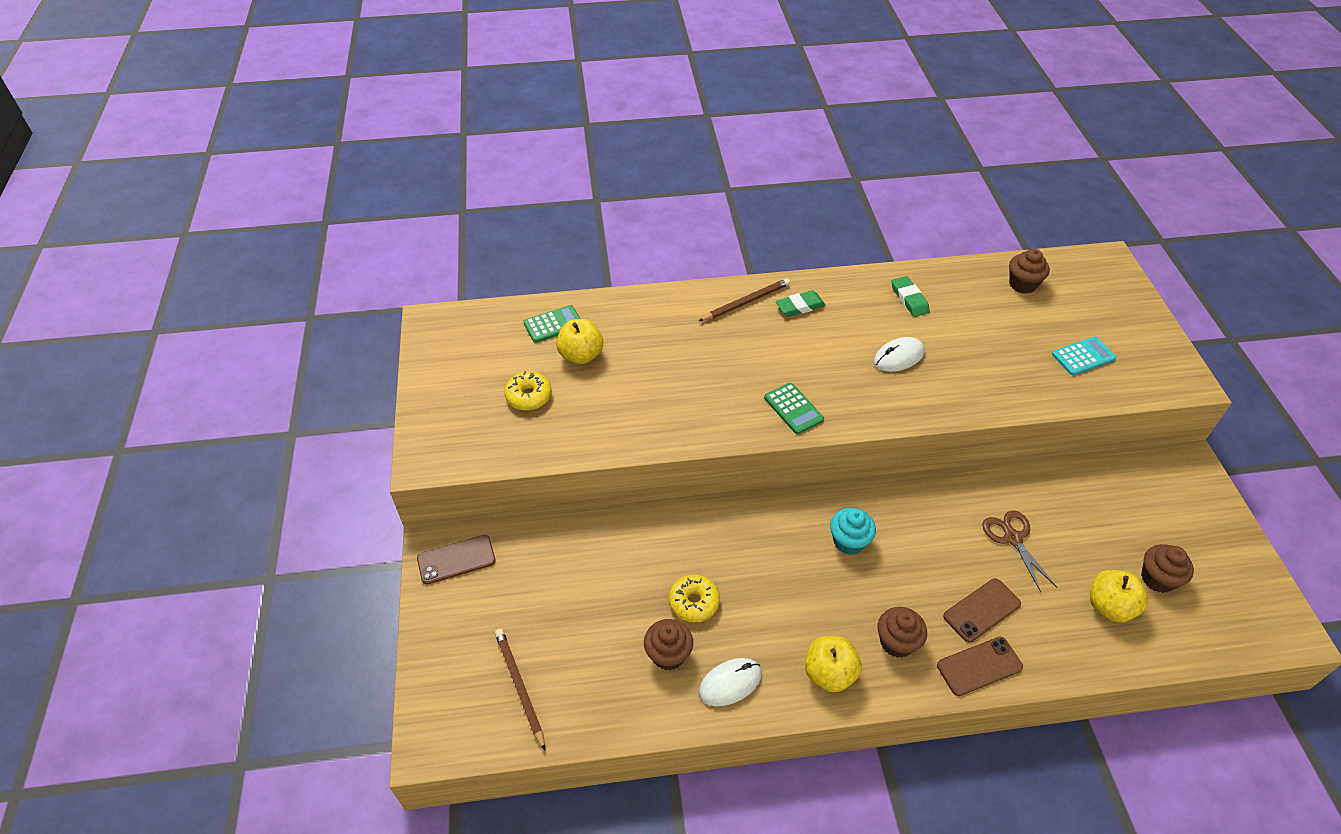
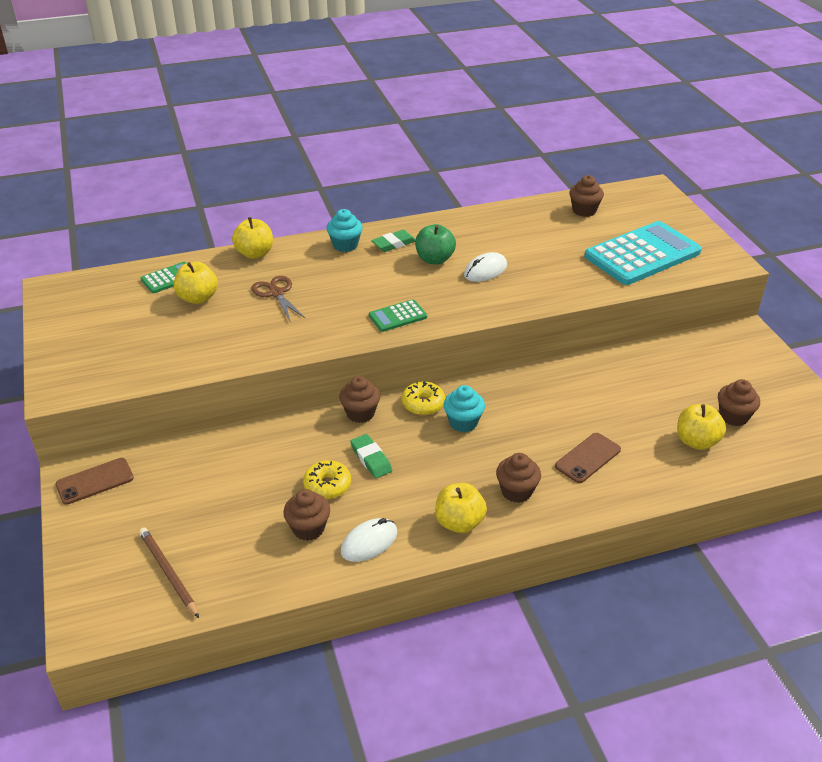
camera: 10 degrees left, 10 degrees down
(529, 396) = (152, 333): yellow donut -> yellow donut (423, 404)
(647, 301) = (255, 253): none -> yellow apple
(739, 513) = (360, 413): none -> brown cupcake
(746, 302) = (345, 245): brown pencil -> turquoise cupcake
(793, 409) = (397, 316): green calculator -> green calculator turned 105 degrees clockwise
(843, 334) = (434, 259): none -> green apple
(909, 299) = (489, 230): green eraser -> green eraser (371, 459)
(979, 666) = (592, 499): brown phone -> none
(1012, 538) = (606, 402): brown scissors -> brown scissors (276, 293)
(1083, 356) = (642, 254): turquoise calculator -> turquoise calculator, size x2.18

